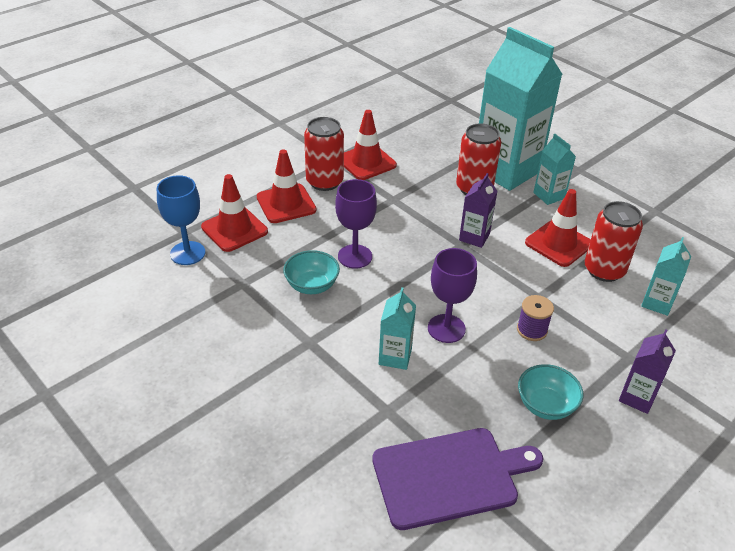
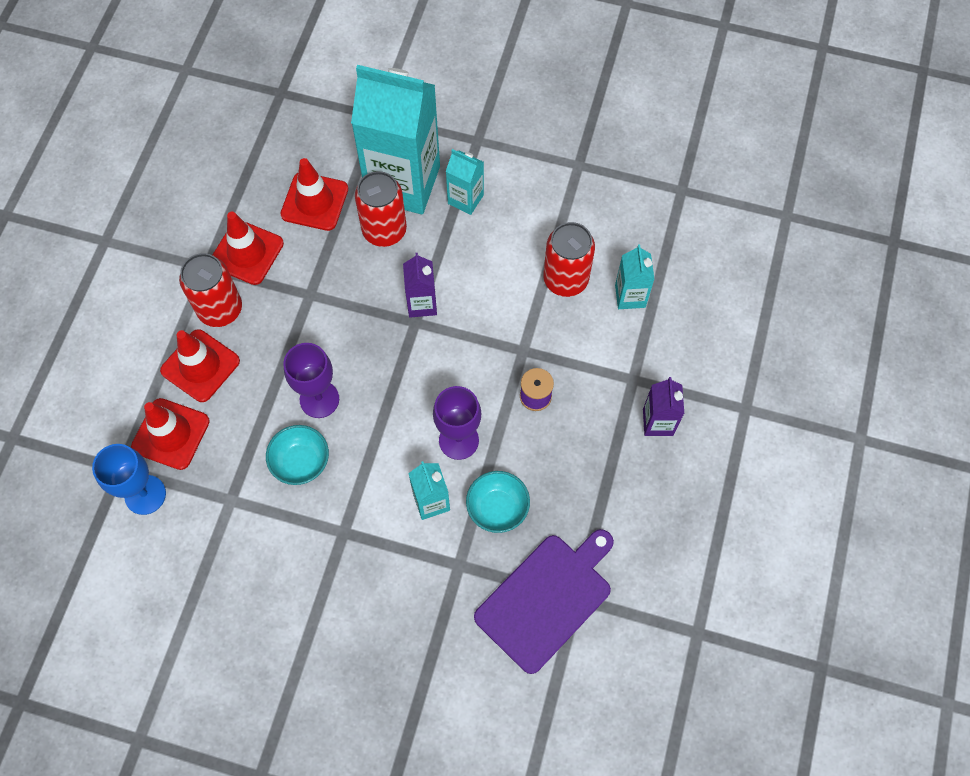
camera: 30 degrees left, 25 degrees up
(545, 405) = (587, 477): turquoise bowl -> turquoise bowl (497, 508)
(558, 243) = (507, 266): red traffic cone -> red traffic cone (314, 201)

